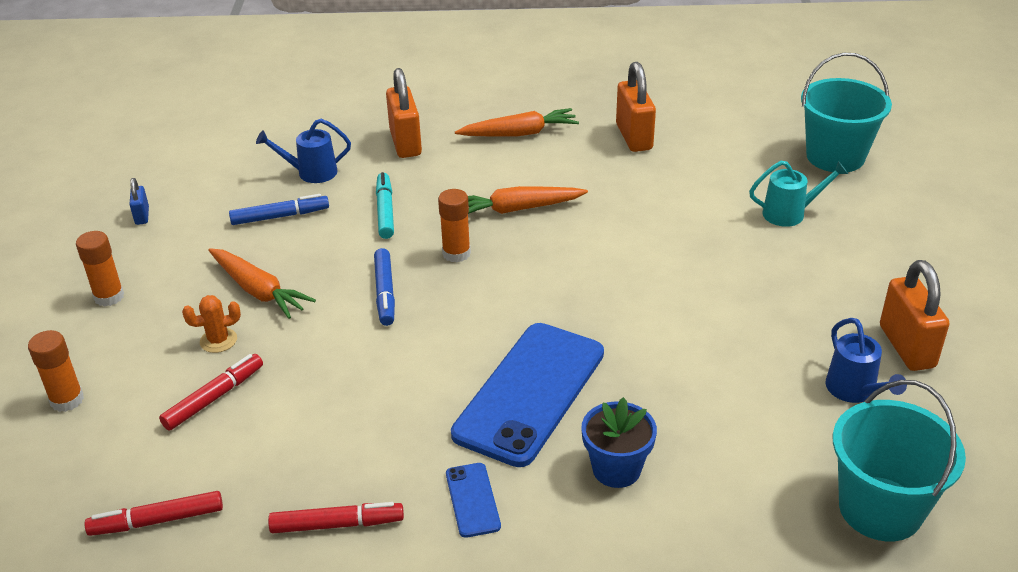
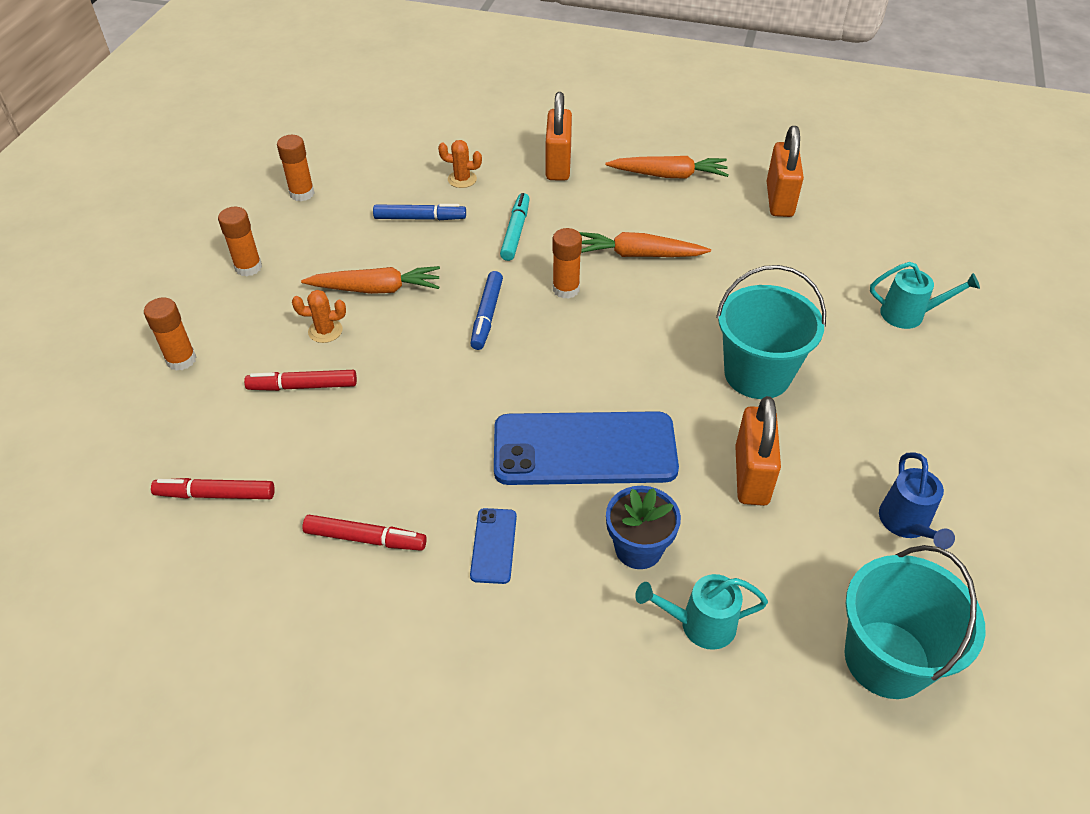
camera: 15 degrees right, 10 degrees up
(142, 216) = (302, 193): blue padlock -> orange glue stick
(214, 397) = (303, 386): red marker -> red marker turned 150 degrees counterclockwise
(258, 291) = (376, 289): orange carrot -> orange carrot turned 60 degrees counterclockwise
(311, 173) = (462, 179): blue watering can -> orange cactus
(530, 393) = (584, 449): blue phone -> blue phone turned 45 degrees clockwise
(699, 521) = (699, 624): none -> turquoise watering can
(835, 157) = (979, 261): turquoise bucket -> turquoise bucket (757, 374)
(906, 347) = (979, 488): orange padlock -> orange padlock (751, 475)

